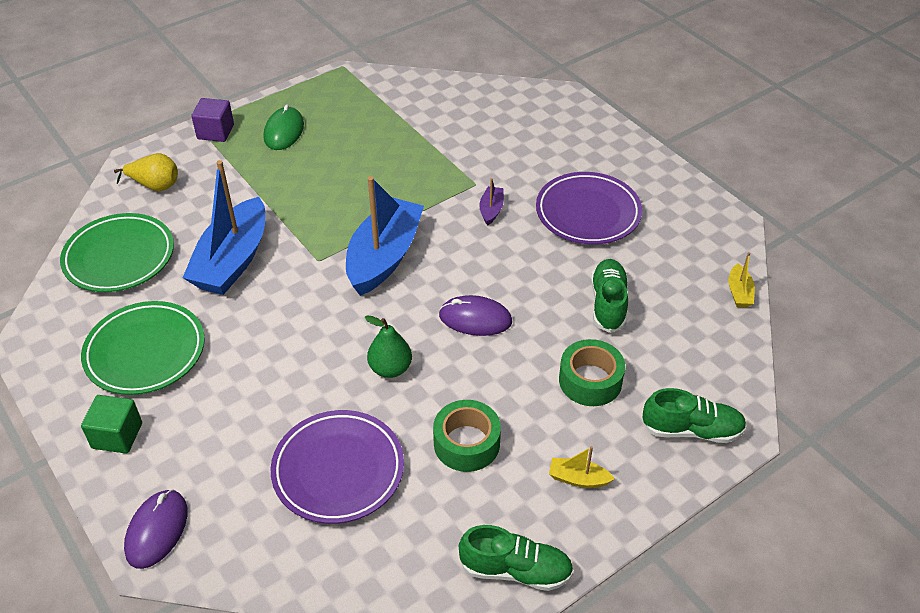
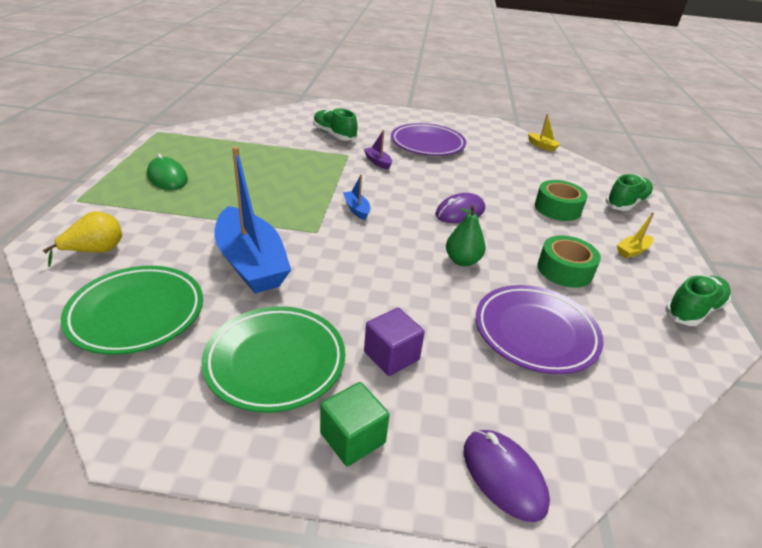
camera: 50 degrees left, 10 degrees down
(215, 132) = (103, 198): purple cube -> purple cube (391, 355)
(384, 257) = (356, 209): blue boat -> blue boat, size x0.42
(608, 304) = (504, 174): green shoe -> green shoe (334, 135)

